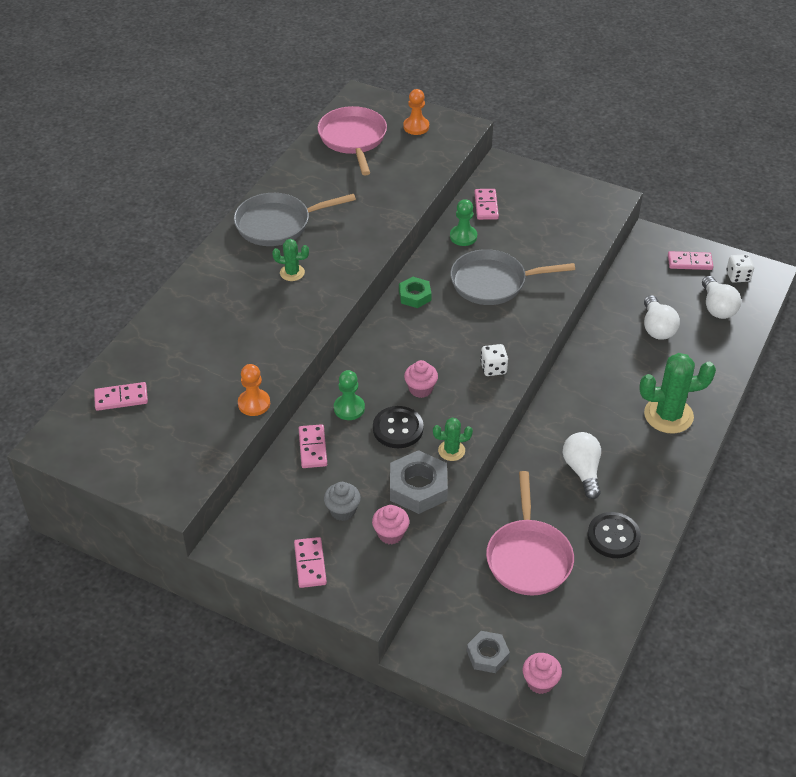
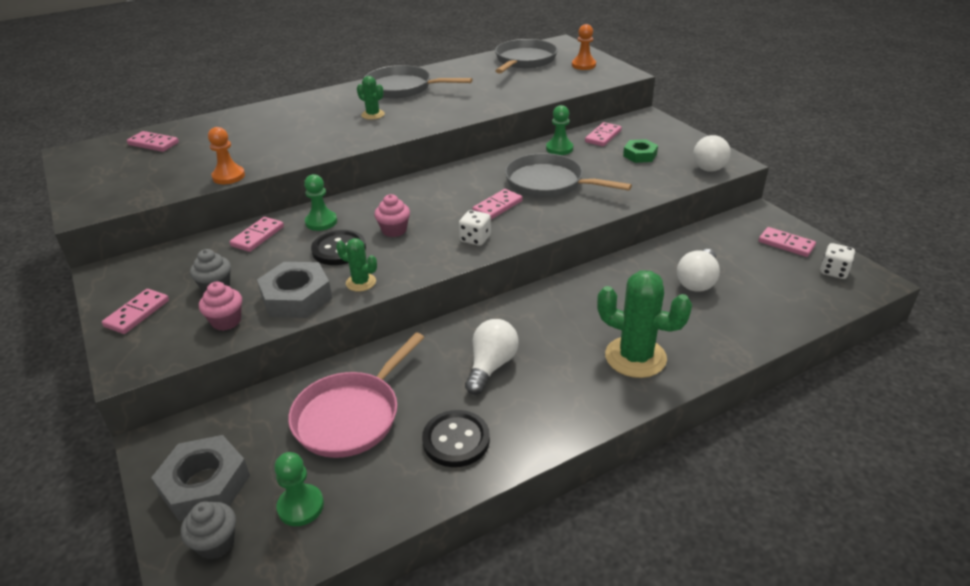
camera: 35 degrees right, 10 degrees down
(353, 139) = (524, 61): pink pan -> grey pan
(414, 296) = (471, 171): green nut -> green nut (640, 155)
(477, 326) = (497, 206): none -> pink domino
(487, 655) = (205, 484): grey nut -> grey nut, size x1.62
(540, 682) = (216, 543): pink cupcake -> grey cupcake
(565, 632) = (301, 506): none -> green pawn
(717, 307) = (784, 288): white light bulb -> white light bulb (710, 165)

